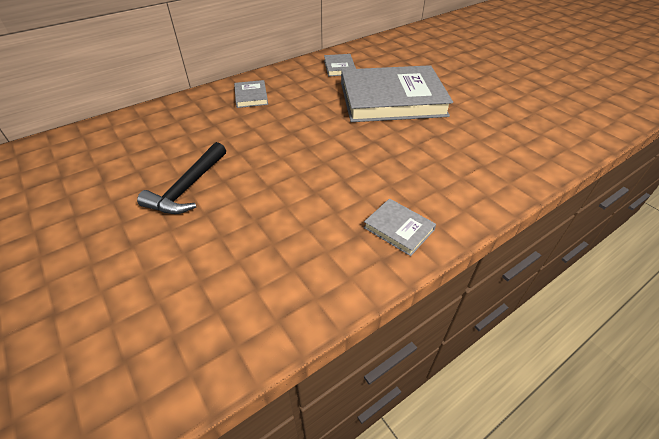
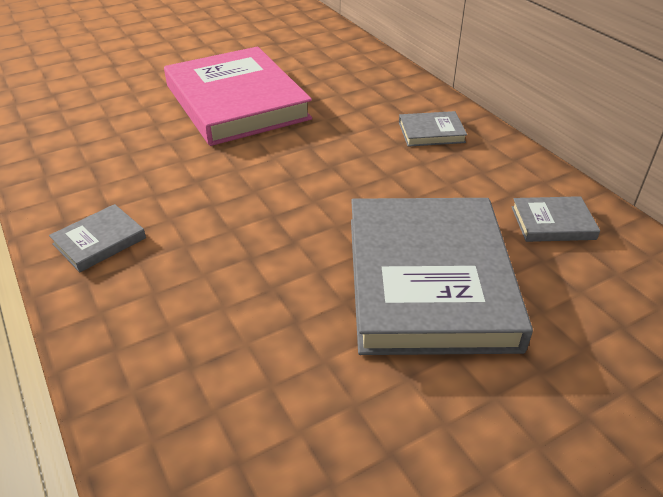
camera: 95 degrees right, 5 degrees down
(188, 188) = (236, 102): black hammer -> pink book

